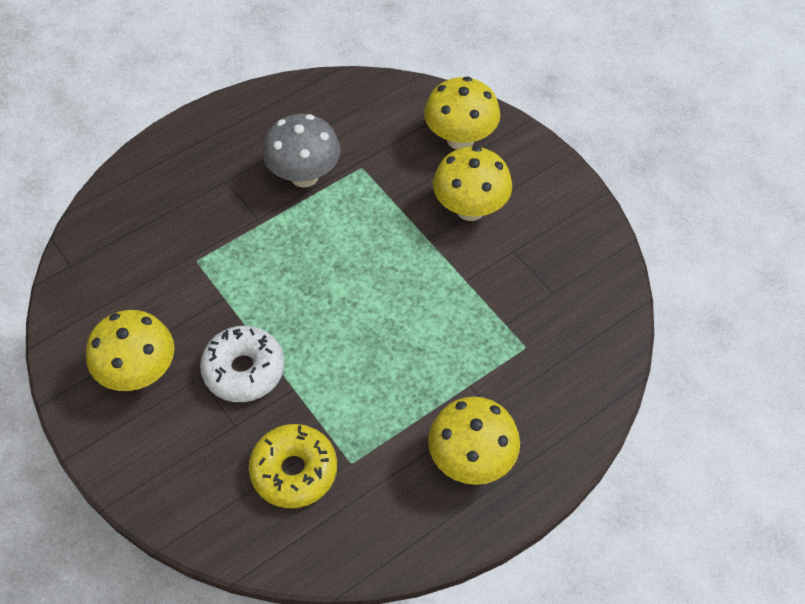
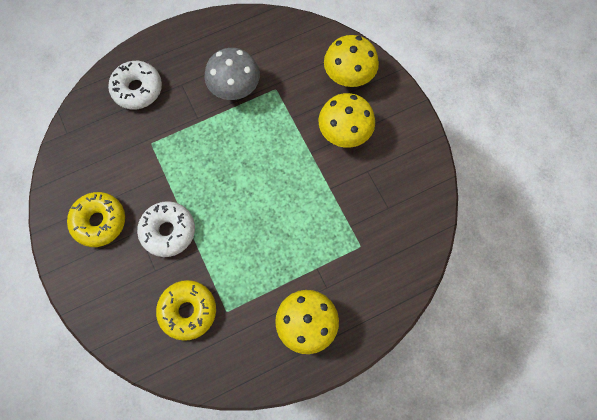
camera: 10 degrees right, 15 degrees up
(139, 373) = (99, 221): yellow mushroom -> yellow donut
(163, 195) = (137, 89): none -> white donut

